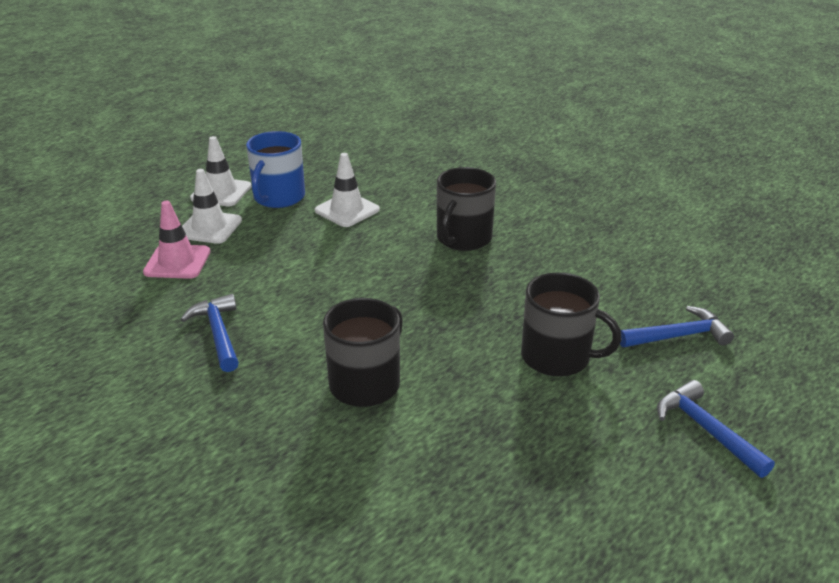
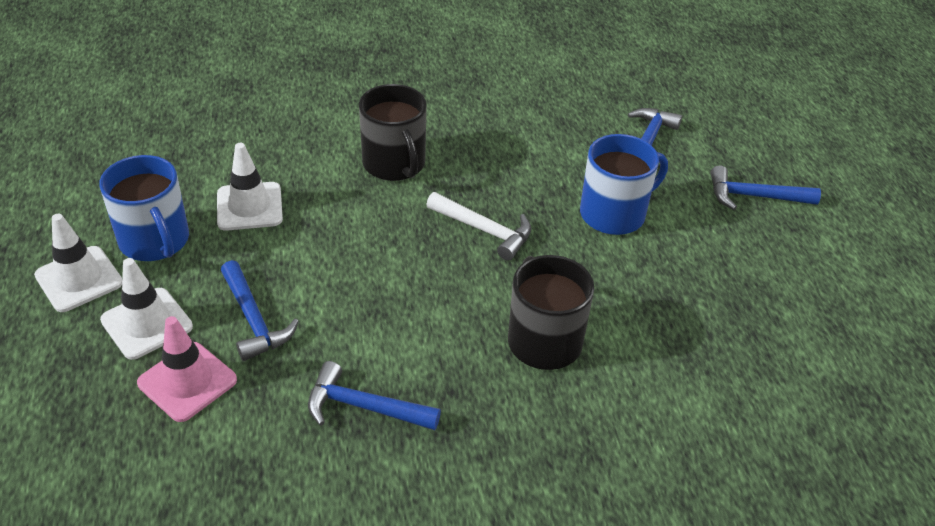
camera: 55 degrees left, 10 degrees up
(251, 258) = (253, 319): none -> blue hammer
(448, 304) = (484, 230): none -> white hammer
(557, 357) = (614, 213): black mug -> blue mug

